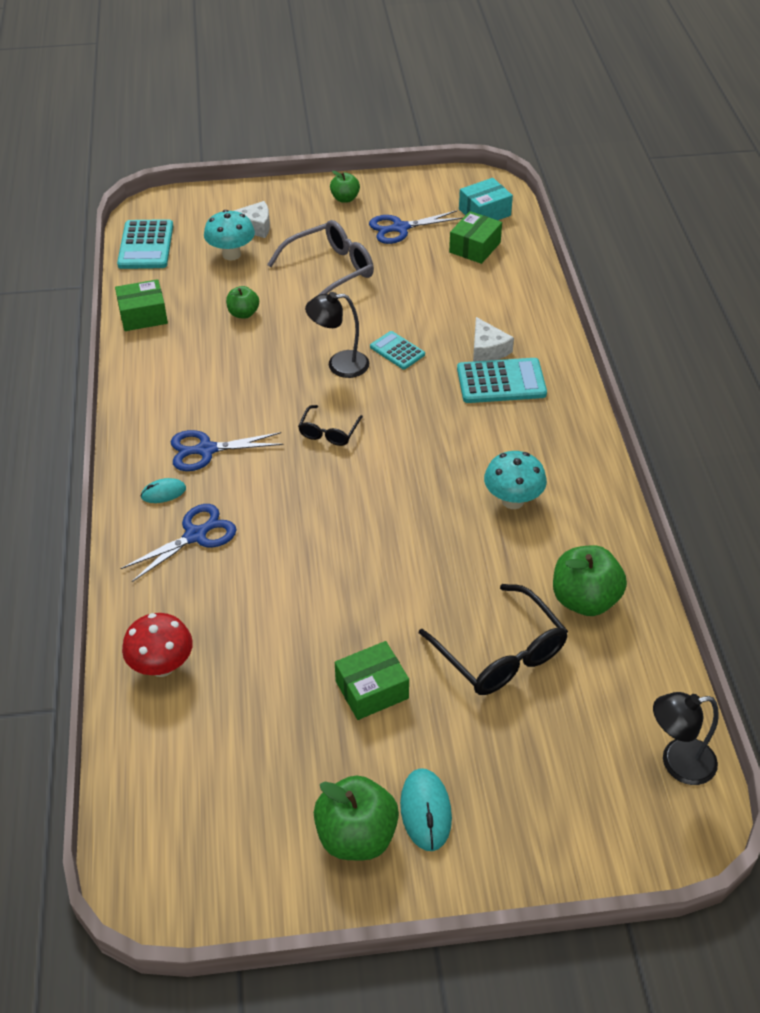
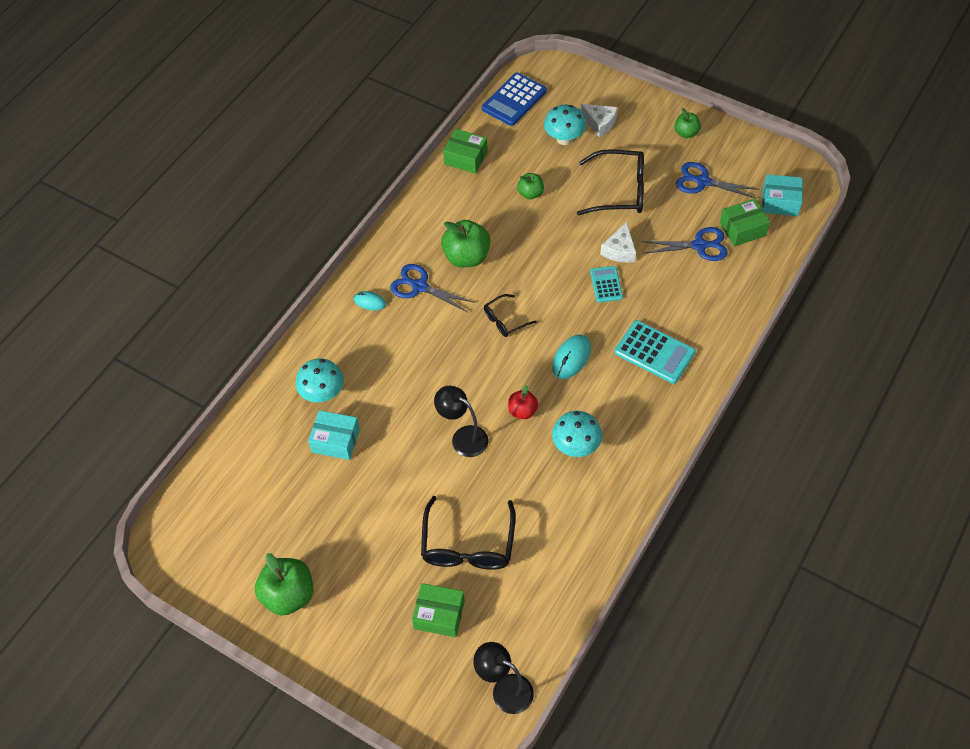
camera: 40 degrees right, 10 degrees up
(146, 245) = (514, 100): turquoise calculator -> blue calculator
(162, 666) = (275, 418): red mushroom -> none
(195, 609) = (323, 394): none -> turquoise mushroom
(196, 535) = (363, 344): blue scissors -> blue scissors (700, 245)
(256, 645) = (335, 441): none -> turquoise box
(330, 270) = (620, 191): grey glasses -> black glasses
(339, 365) = (557, 272): black lamp -> black lamp (463, 437)
(372, 690) = (374, 514): green box -> green box (439, 615)
(426, 811) = (337, 609): turquoise mouse -> turquoise mouse (571, 358)
(429, 500) = (522, 411): none -> red apple
(487, 349) = (669, 321): white cheese -> white cheese (619, 250)
(584, 600) = (554, 546): green apple -> green apple (466, 257)

